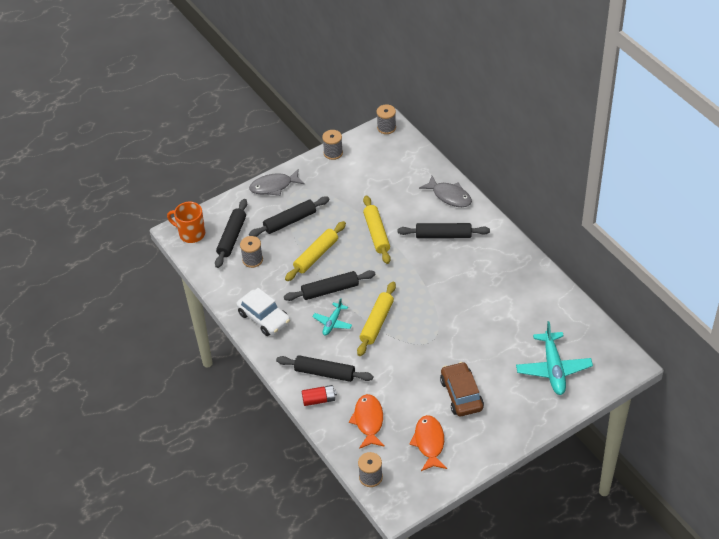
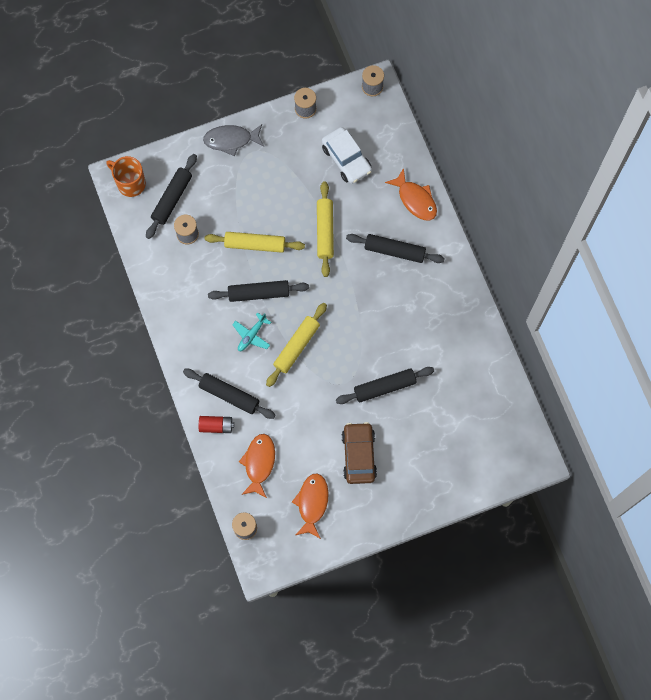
camera: 10 degrees right, 25 degrees up
(264, 318) = (183, 312): white car -> white car (346, 159)
(290, 221) = (237, 192): black rolling pin -> black rolling pin (384, 387)
(316, 255) = (255, 244): yellow rolling pin -> yellow rolling pin turned 45 degrees clockwise
(449, 196) = (415, 199): grey fish -> orange fish
(553, 369) = (459, 447): turquoise plane -> none

